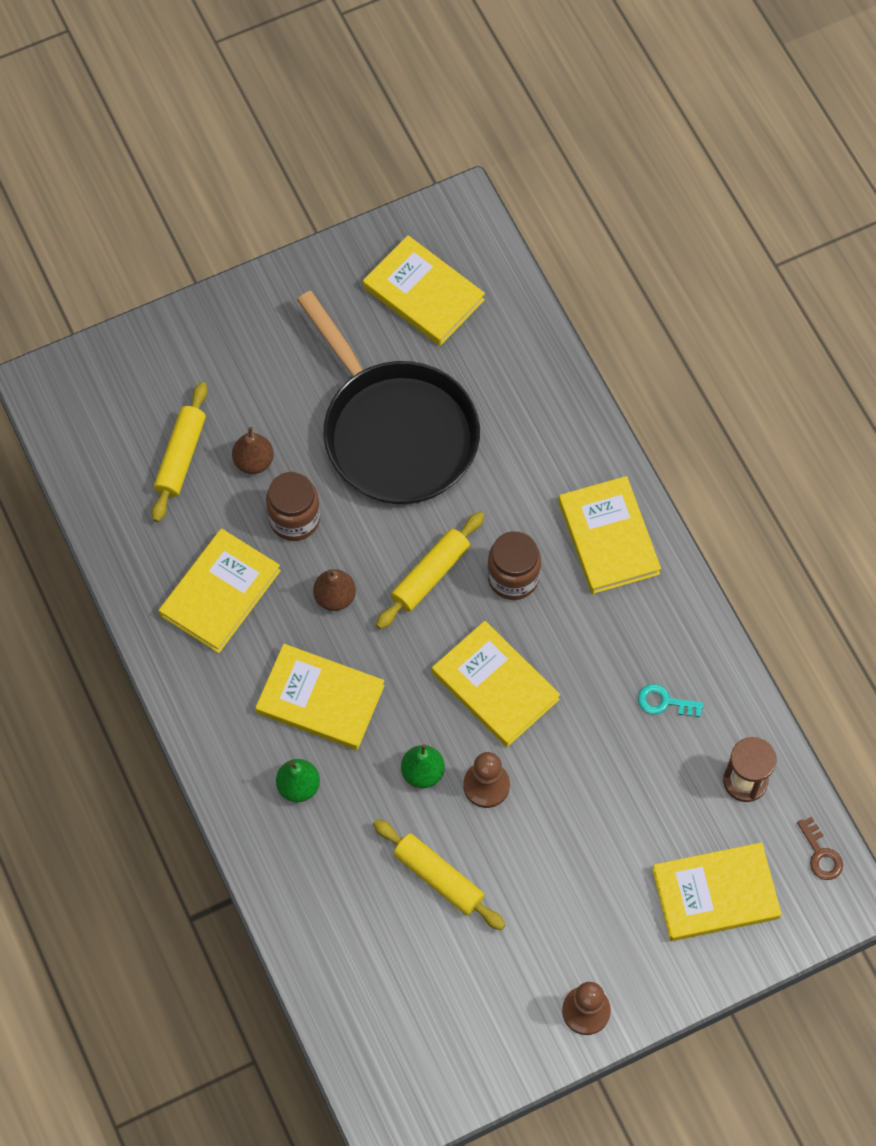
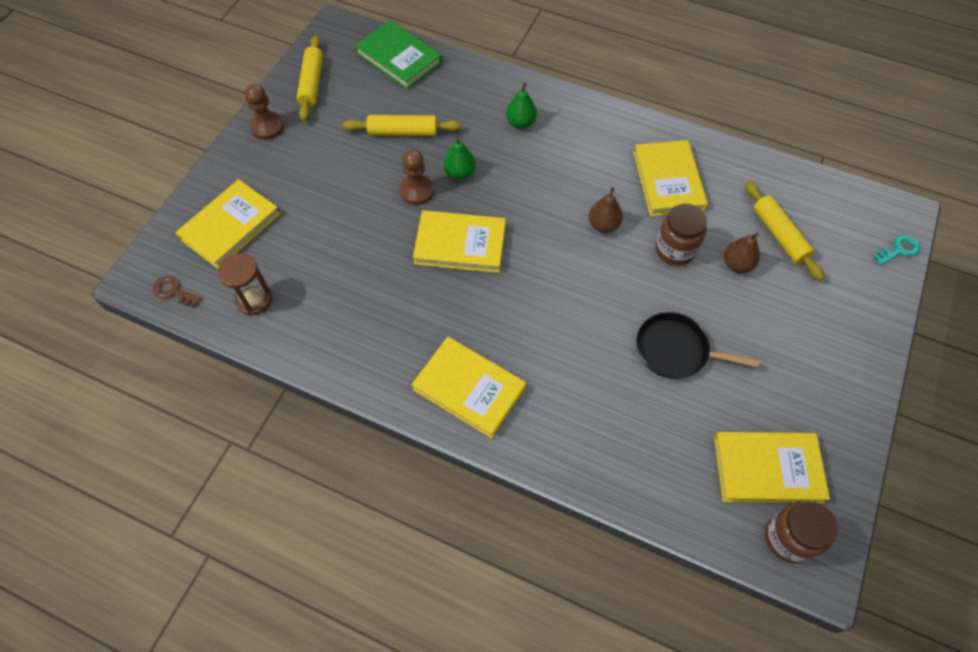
camera: 140 degrees right, 5 degrees down
(320, 699) = (554, 169): yellow book -> none
(352, 999) = (399, 58): none -> green book
(396, 432) = (675, 350): black pan -> black pan, size x0.53
(430, 575) = (561, 278): yellow rolling pin -> yellow rolling pin (312, 84)
(513, 577) = (508, 314): brown jar -> brown jar (788, 538)
(664, 702) = (344, 310): turquoise key -> turquoise key (899, 250)

